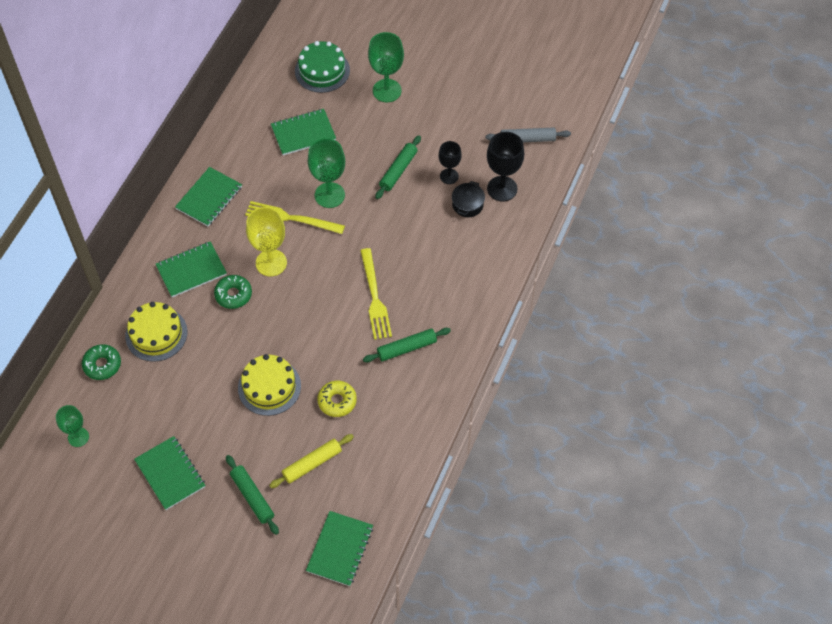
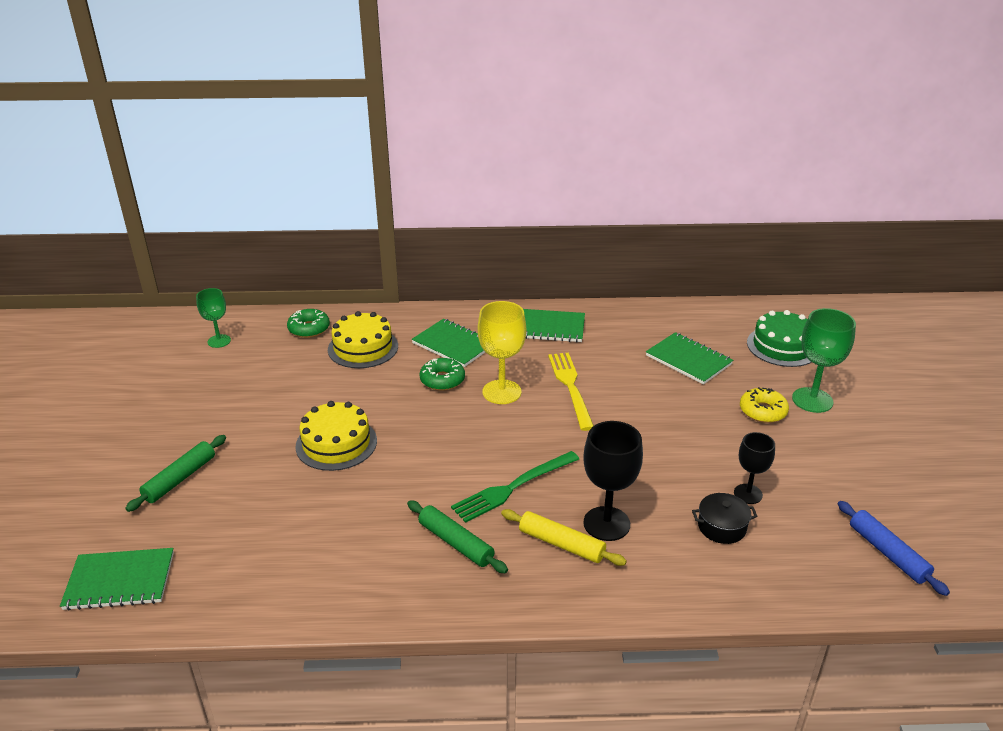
camera: 65 degrees right, 25 degrees down
(170, 473) = (194, 410): green notebook -> none
(312, 464) = (242, 513): yellow rolling pin -> yellow rolling pin (561, 544)
(329, 195) = (626, 404): green goblet -> none
(337, 401) = (342, 505): yellow donut -> yellow donut (762, 411)
(374, 297) = (513, 487): yellow fork -> green fork
(398, 170) = (711, 446): green rolling pin -> none
(502, 188) = (780, 554): black goblet -> black goblet (606, 523)
(527, 139) = (888, 553): grey rolling pin -> blue rolling pin

